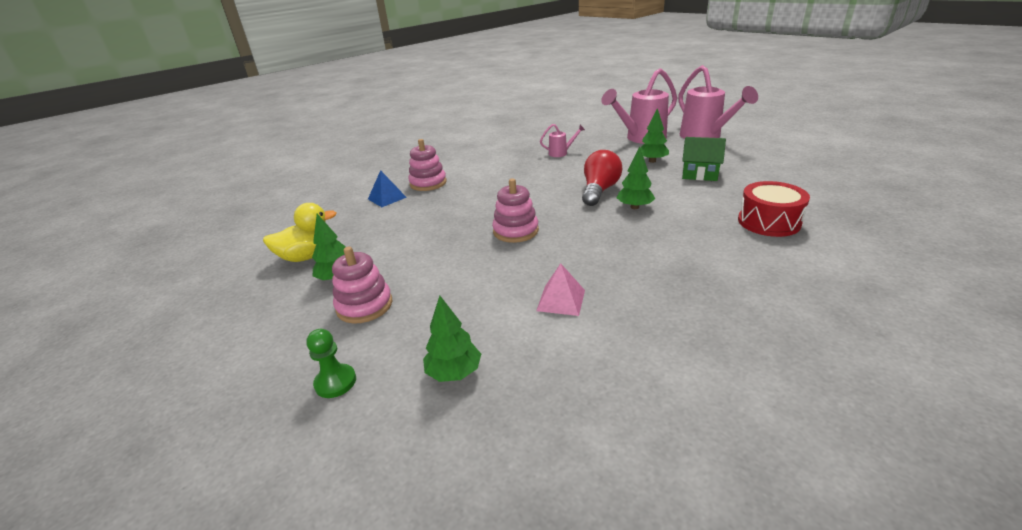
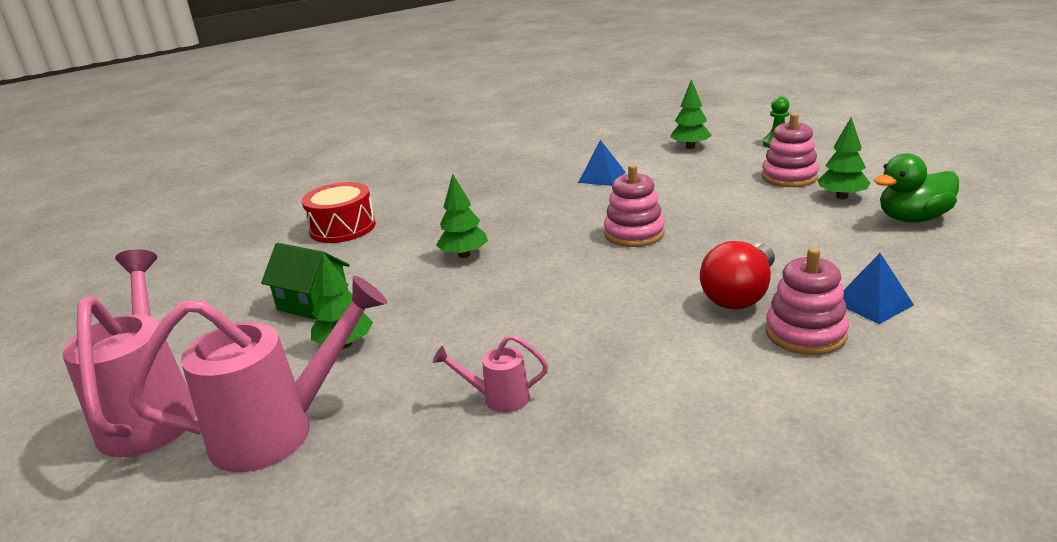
camera: 170 degrees left, 5 degrees down
(307, 256) = (913, 218): yellow duck -> green duck
(561, 300) = (601, 177): pink pyramid -> blue pyramid
(599, 191) = (490, 285): red light bulb -> red light bulb (740, 294)

